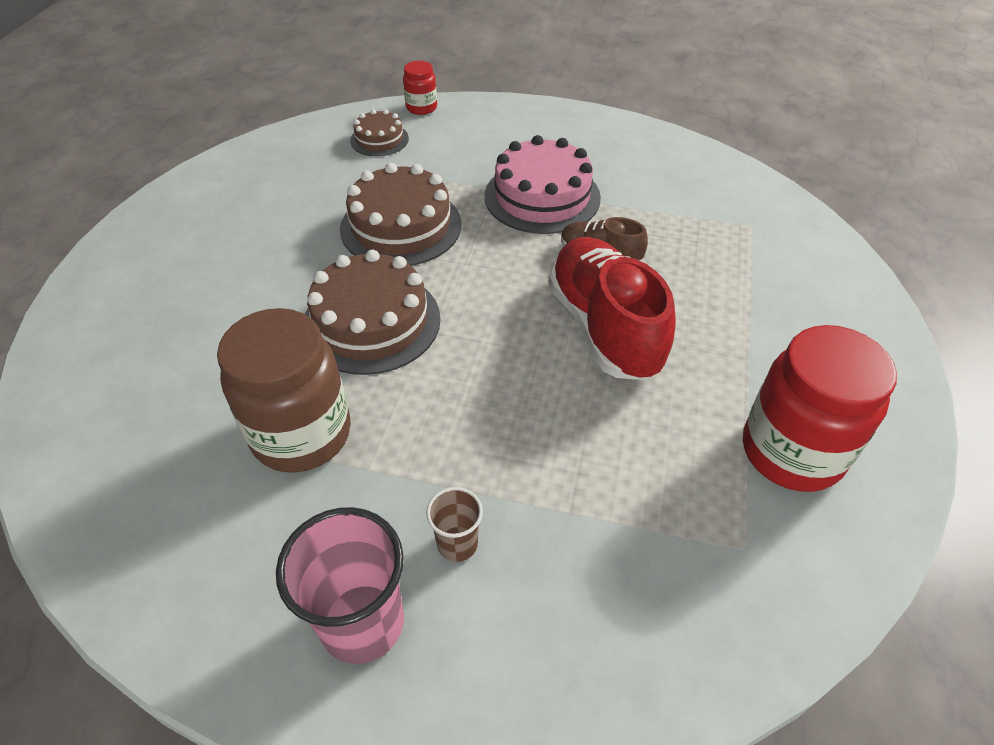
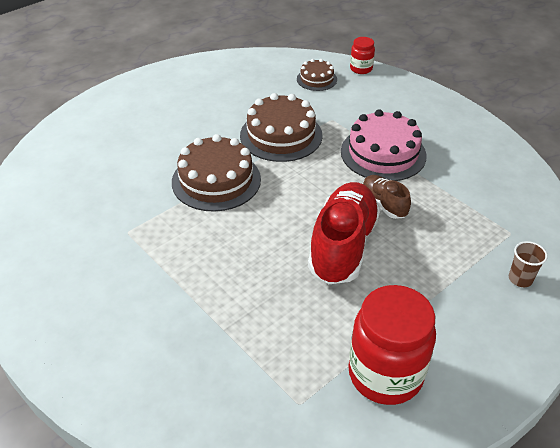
camera: 35 degrees right, 5 degrees down
(301, 434) = (132, 219): brown jar -> none
(362, 623) = (81, 319): pink cup -> none
(457, 544) = (154, 311): brown cup -> brown cup (520, 279)

